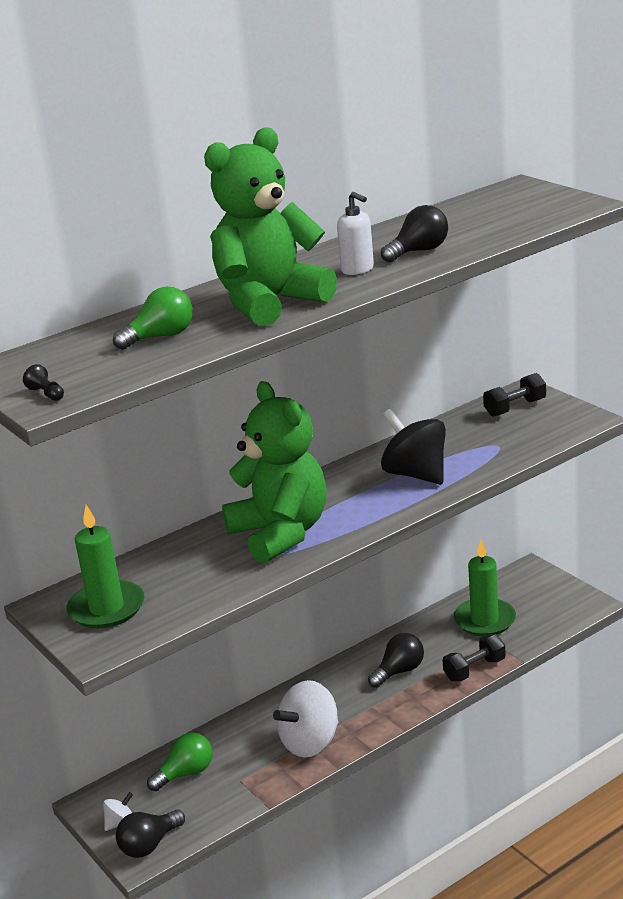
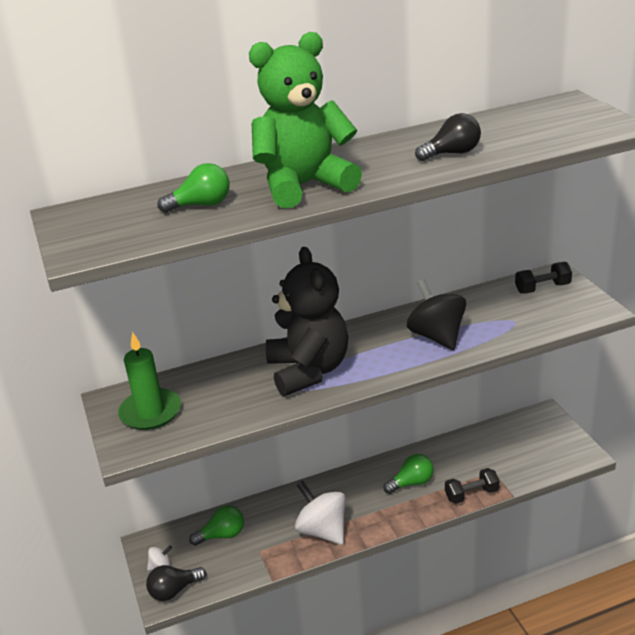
camera: 15 degrees right, 5 degrees up
(46, 394) = (83, 245): black pawn -> none
(281, 533) = (308, 371): green teddy bear -> black teddy bear
(310, 743) = (322, 530): white spinning top -> white spinning top turned 75 degrees clockwise
(358, 270) = (392, 164): white soap dispenser -> none
(399, 671) = (412, 483): black light bulb -> green light bulb
(484, 620) = (494, 452): green candle -> none

